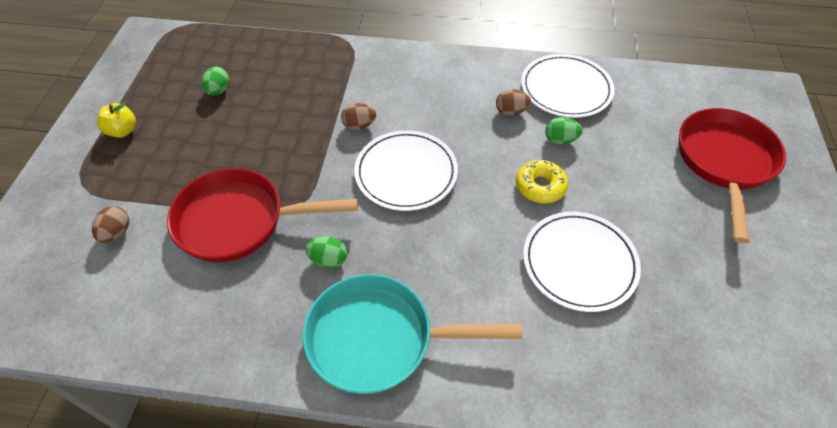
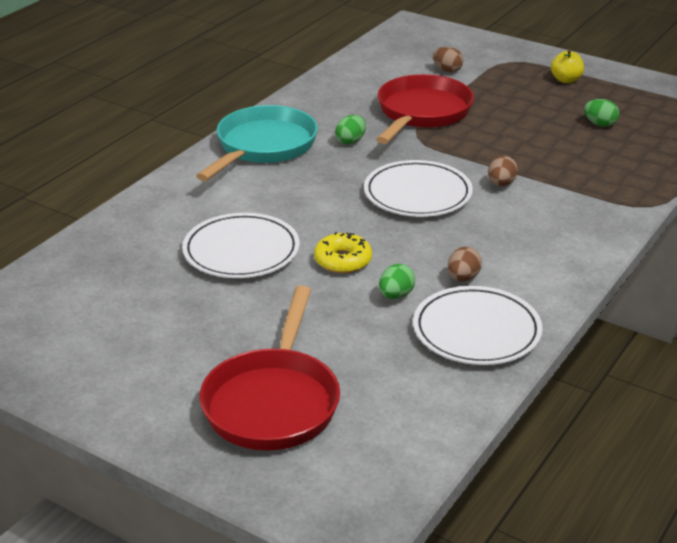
camera: 115 degrees right, 20 degrees down
(724, 162) = (273, 402): red pan -> red pan turned 60 degrees clockwise

